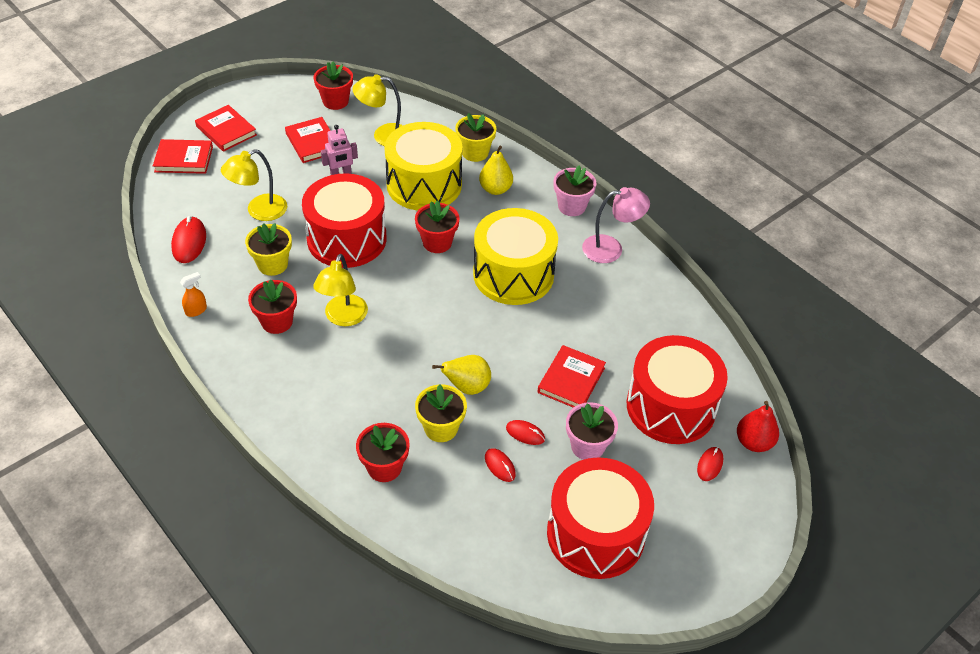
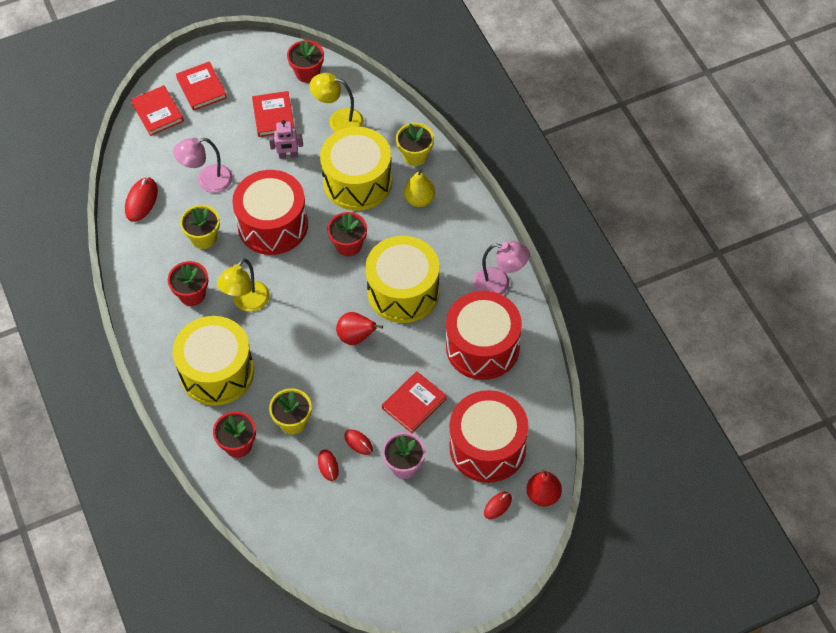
camera: 20 degrees right, 10 degrees up
(184, 159) = (157, 112): red book -> red book turned 45 degrees clockwise
(196, 310) = (131, 269): orange spray bottle -> none
(259, 211) = (207, 181): yellow lamp -> pink lamp
(332, 395) = (217, 372): none -> yellow drum
(467, 387) = (326, 390): yellow pear -> none
(480, 327) = (356, 337): none -> red pear
(571, 206) = (481, 232): pink flower pot -> none
(595, 534) = (381, 540): red drum -> red drum (482, 347)

